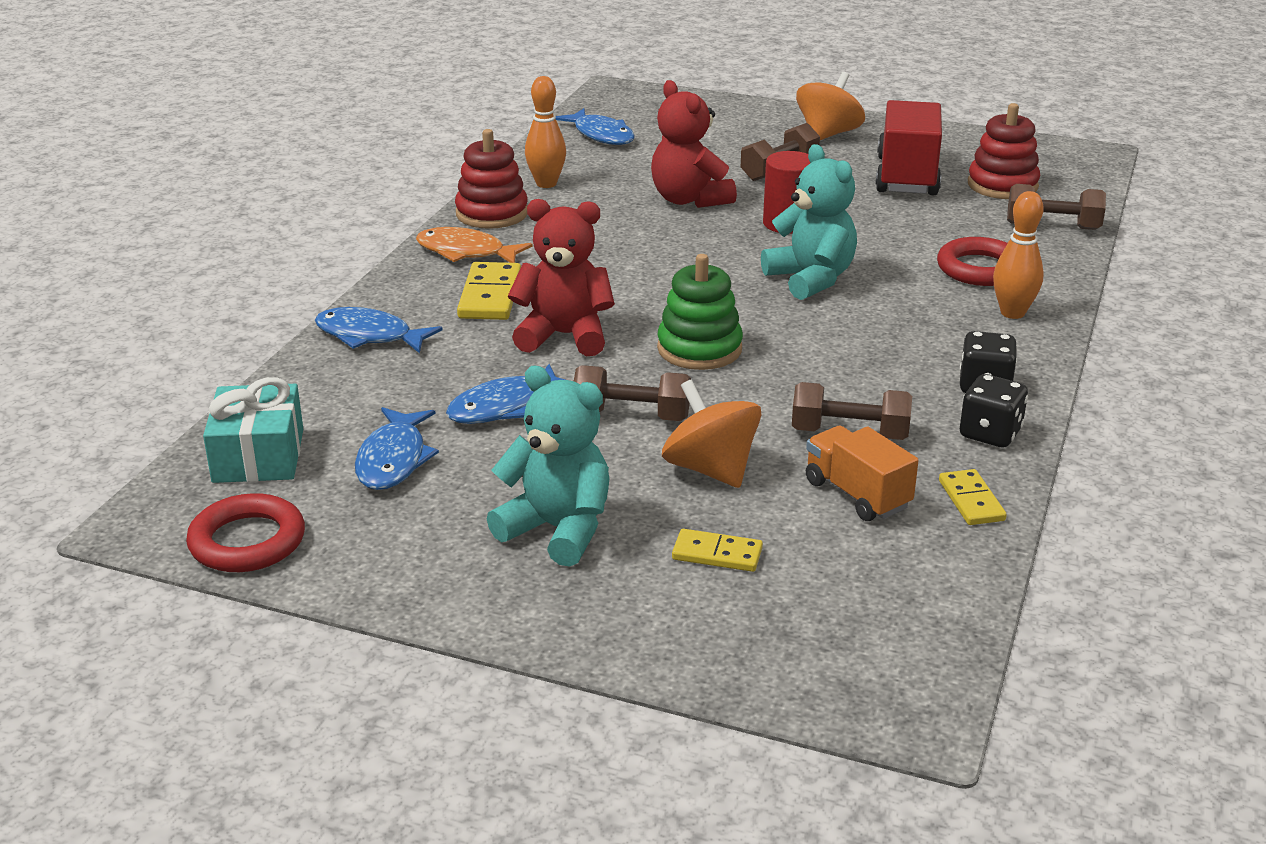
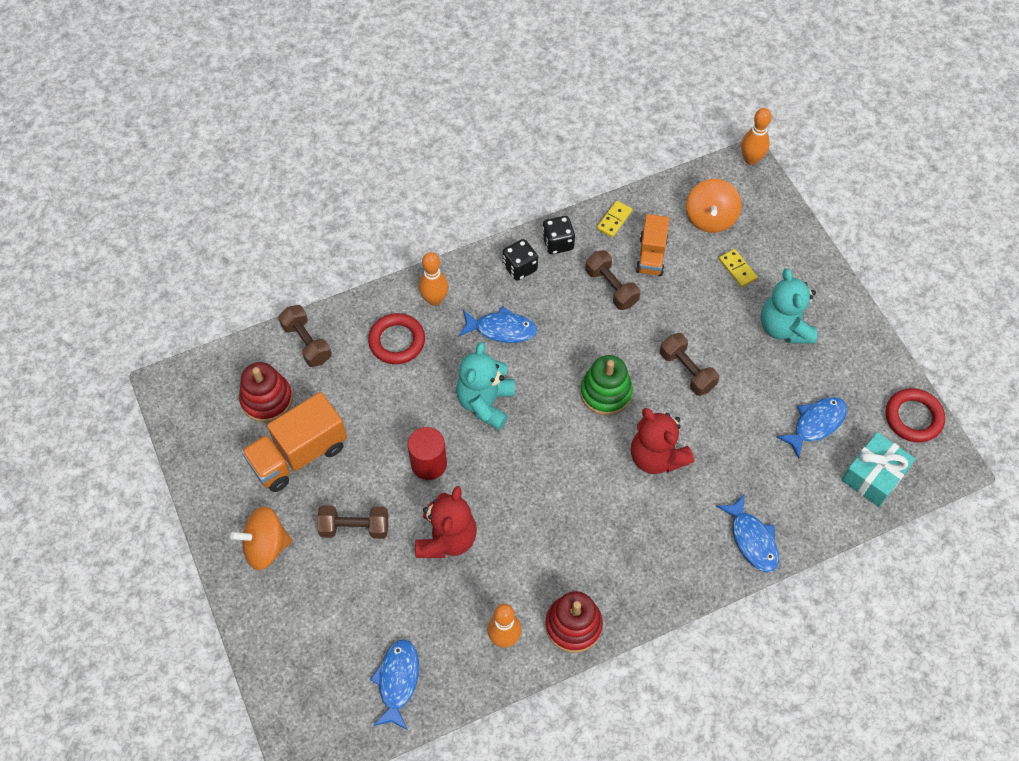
camera: 135 degrees left, 30 degrees up
(466, 252) = (630, 588): orange fish -> none
(490, 296) = (658, 527): yellow domino -> none
(505, 407) = (736, 423): blue fish -> blue fish (501, 329)
(710, 469) = (690, 312): orange spinning top -> orange spinning top (710, 218)
(907, 176) = (299, 455): red truck -> orange truck
(922, 725) = (751, 159): none -> orange bowling pin

